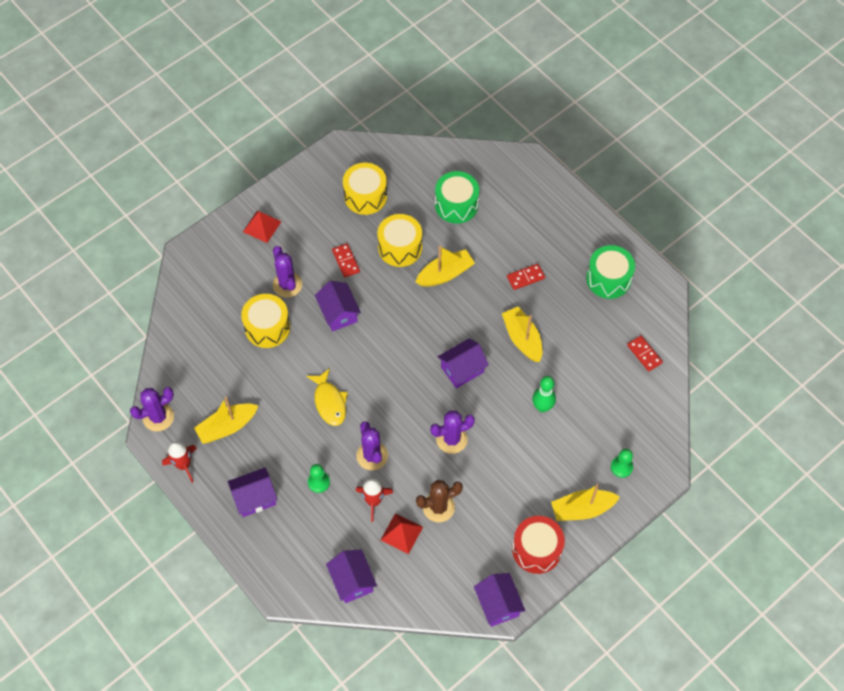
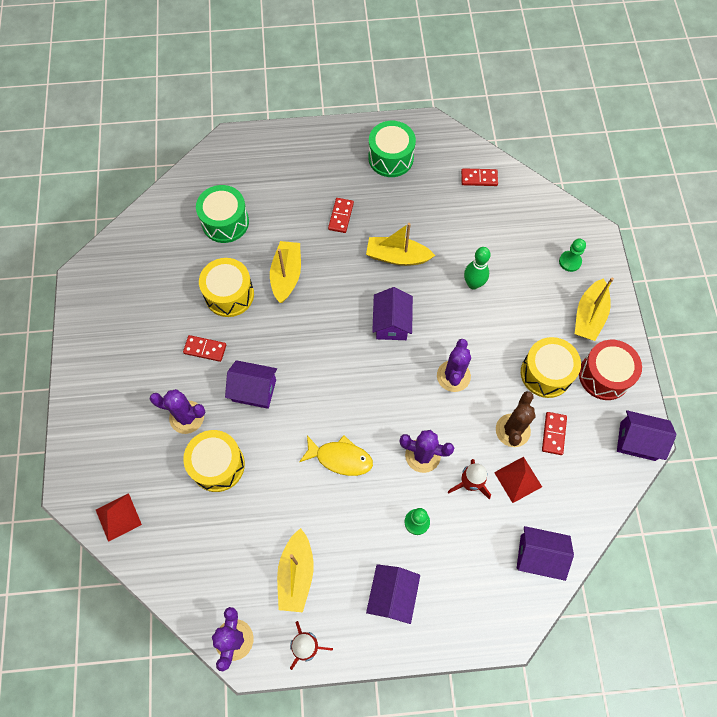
camera: 55 degrees left, 5 degrees up
(262, 226) = (104, 400): red pyramid -> red pyramid (118, 517)
(365, 196) = (152, 289): yellow drum -> yellow drum (546, 373)
(457, 538) = (553, 434): none -> red domino

